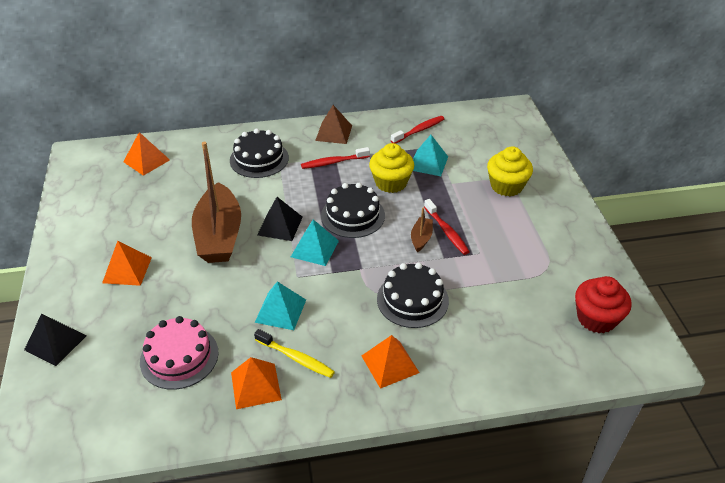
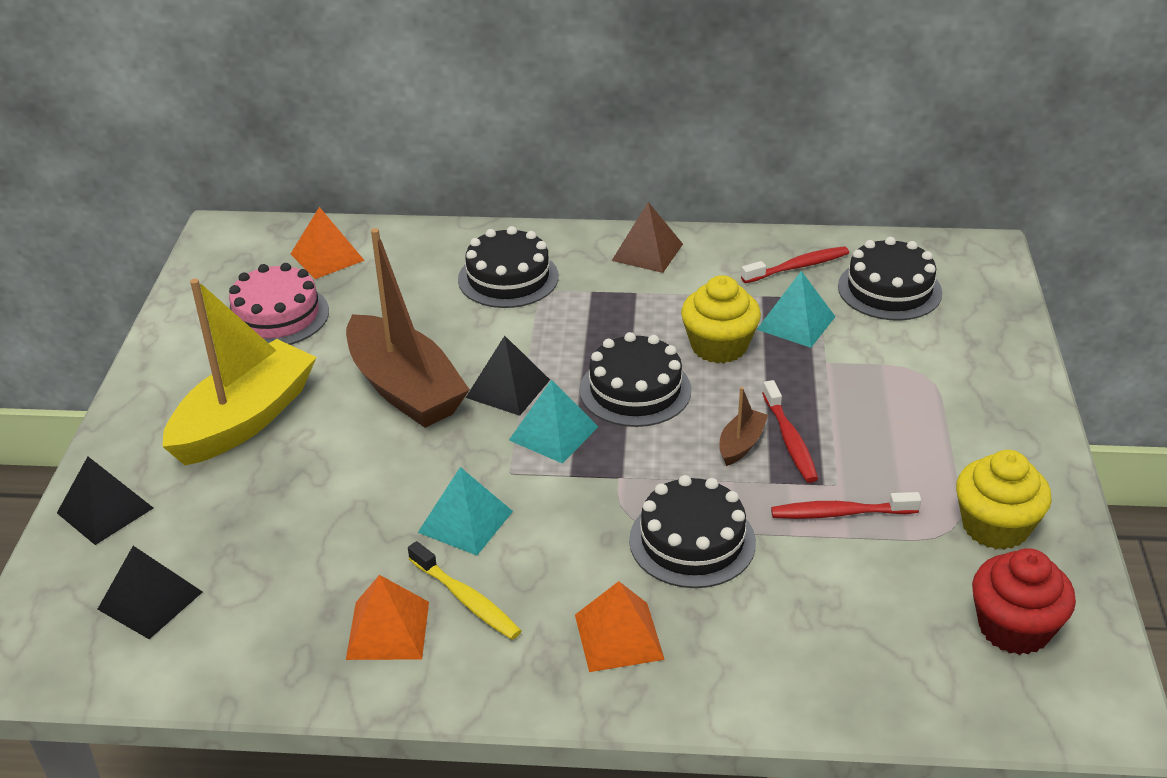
camera: 15 degrees right, 5 degrees down
(102, 395) = (150, 600): none -> black pyramid
(127, 270) = (245, 420): orange pyramid -> yellow boat
(179, 357) = (283, 564): pink cake -> pink cake (277, 316)
(219, 235) = (405, 389): brown boat -> brown boat turned 45 degrees counterclockwise
(333, 162) = (630, 300): red toothbrush -> red toothbrush (840, 513)
(471, 137) = (889, 289): none -> black cake
(506, 186) = (925, 380): yellow cupcake -> yellow cupcake (995, 526)

